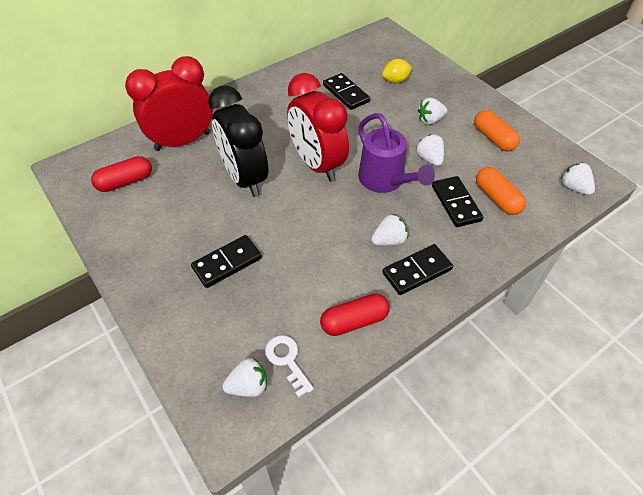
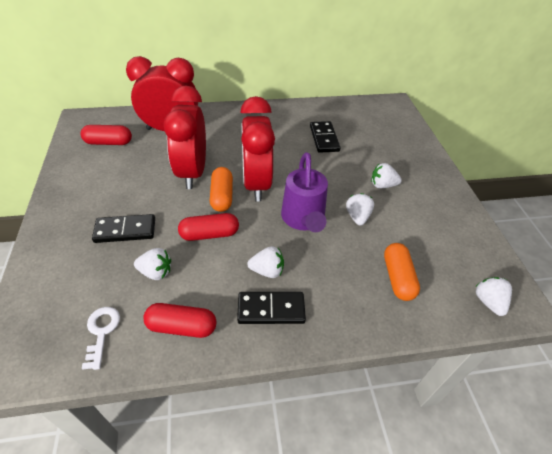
camera: 25 degrees right, 5 degrees down
(244, 178) = (192, 172): black clock -> red clock
(248, 385) = (55, 337): white strawberry -> white strawberry (156, 272)
(312, 231) = (209, 234): none -> red capsule
(395, 81) = (375, 143): yellow lemon -> none
(455, 203) = (353, 265): black domino -> none
(493, 138) = (433, 223): orange capsule -> orange capsule (222, 196)

